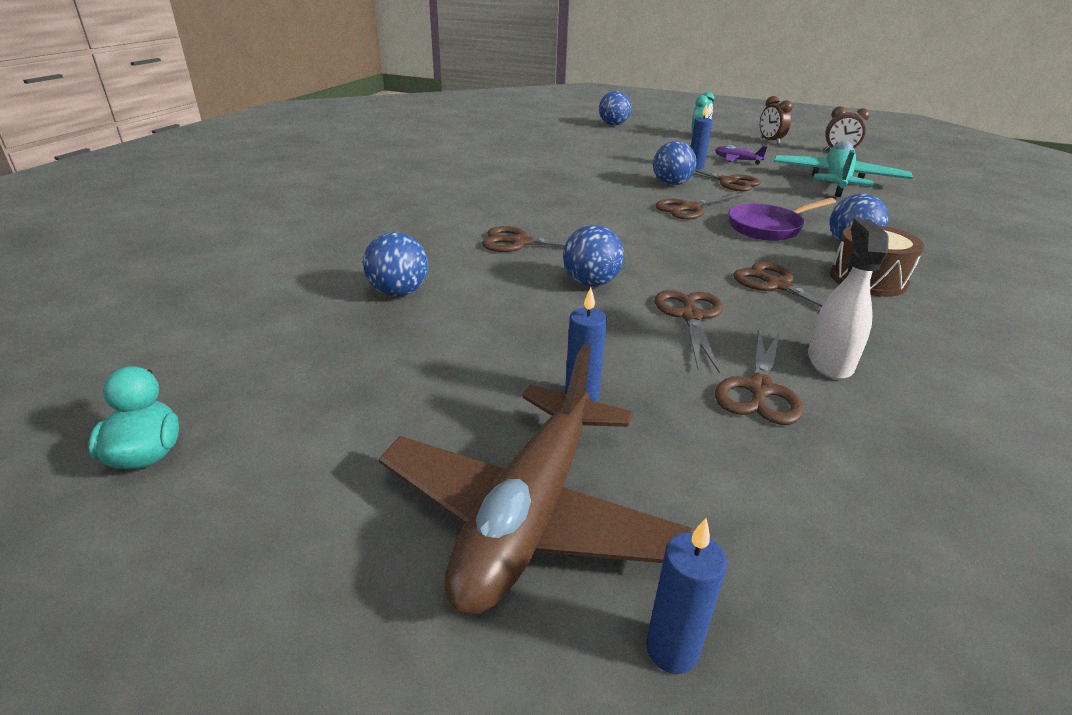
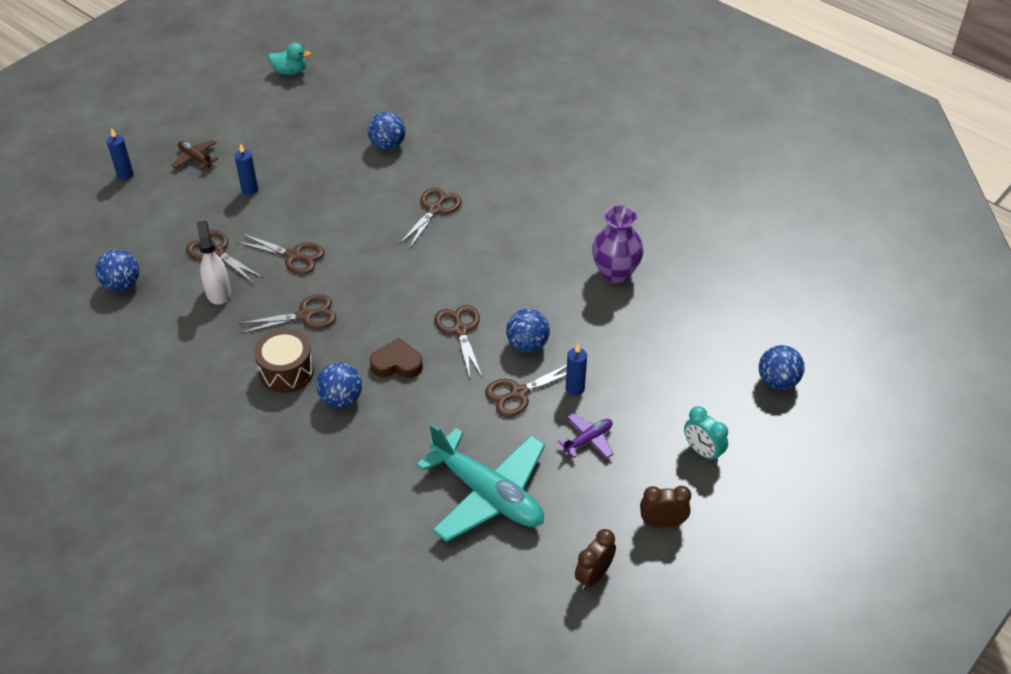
camera: 110 degrees right, 15 degrees up
(529, 513) = (195, 158): brown plane -> brown plane, size x0.44
(550, 165) = (615, 273): none -> purple vase
(591, 283) = (357, 226): blue ball -> blue ball (122, 284)
(768, 228) = (397, 363): purple pan -> brown heart
(829, 362) = (218, 292): white spray bottle -> white spray bottle turned 135 degrees counterclockwise

